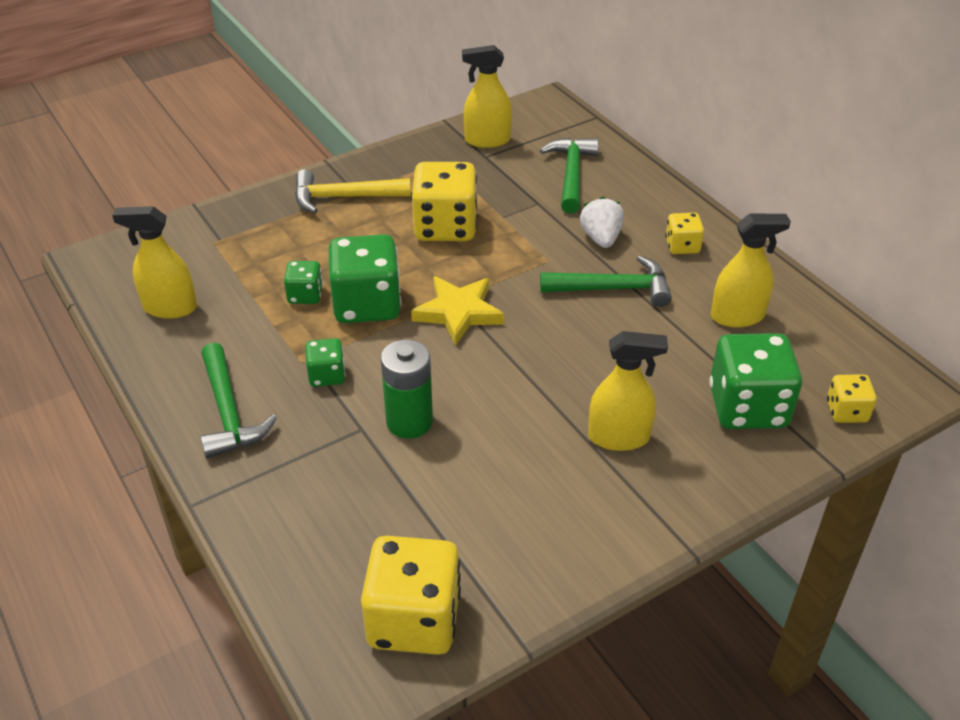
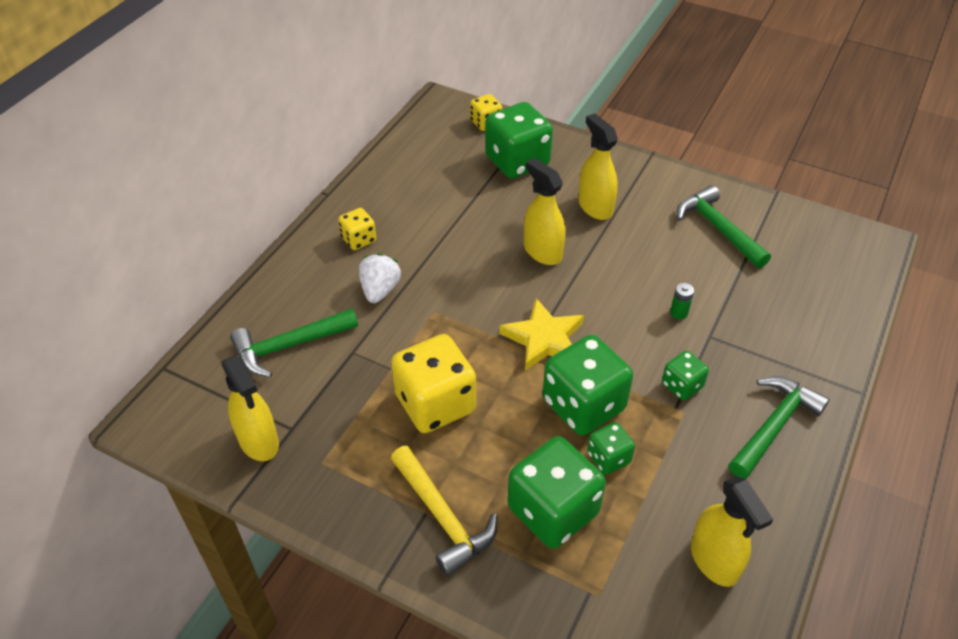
camera: 120 degrees left, 5 degrees up
(294, 248) = (553, 511): none -> green dice
(409, 422) = (679, 313): green battery -> green battery, size x0.46
(414, 620) = (811, 240): yellow dice -> none
(601, 238) = (380, 290): white strawberry -> white strawberry turned 135 degrees clockwise
(613, 289) = (443, 260): green hammer -> green hammer (718, 229)
(737, 316) = (427, 188): yellow spray bottle -> yellow spray bottle (542, 251)

